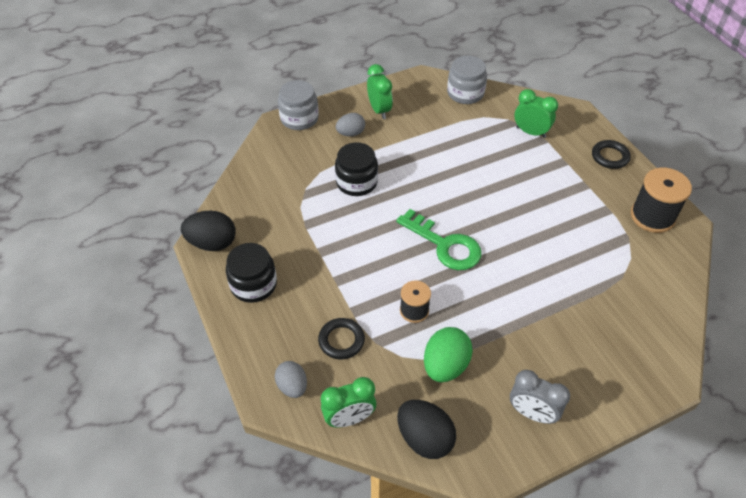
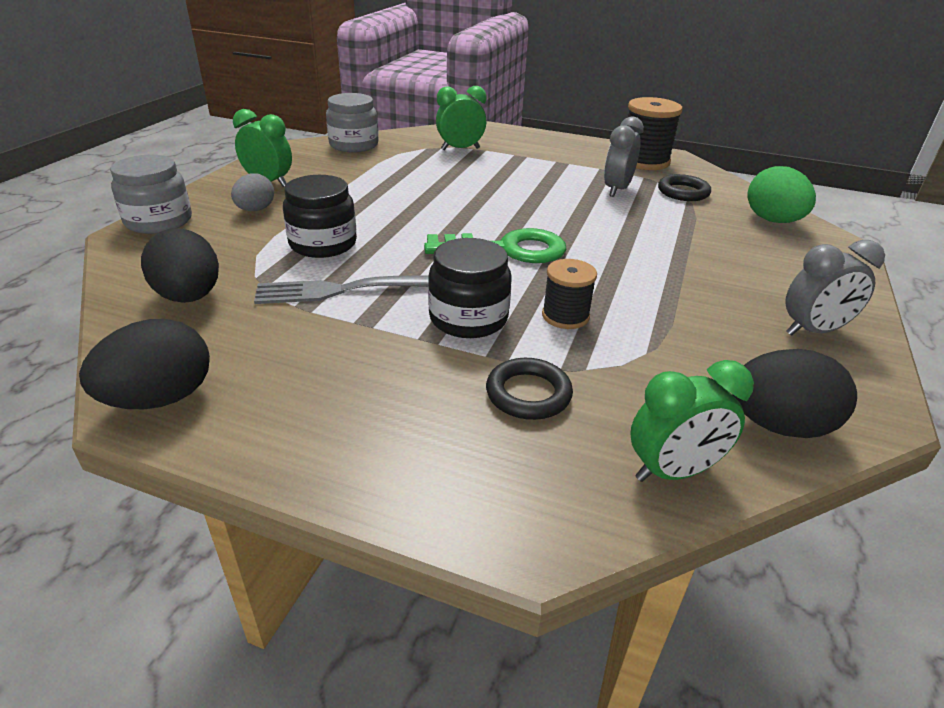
camera: 45 degrees left, 15 degrees down
(253, 284) = (306, 409): black jar -> black jar (468, 318)
(267, 187) = (189, 297): none -> black egg
(292, 386) = (543, 492): grey egg -> none
(333, 224) = (345, 290): none -> grey fork
(349, 418) = (673, 471): green clock -> green clock turned 45 degrees clockwise
(445, 366) = (677, 344): green egg -> green egg (772, 221)
(585, 234) = (617, 190): none -> grey clock
(610, 157) = (551, 142): black ring -> black ring (683, 192)

